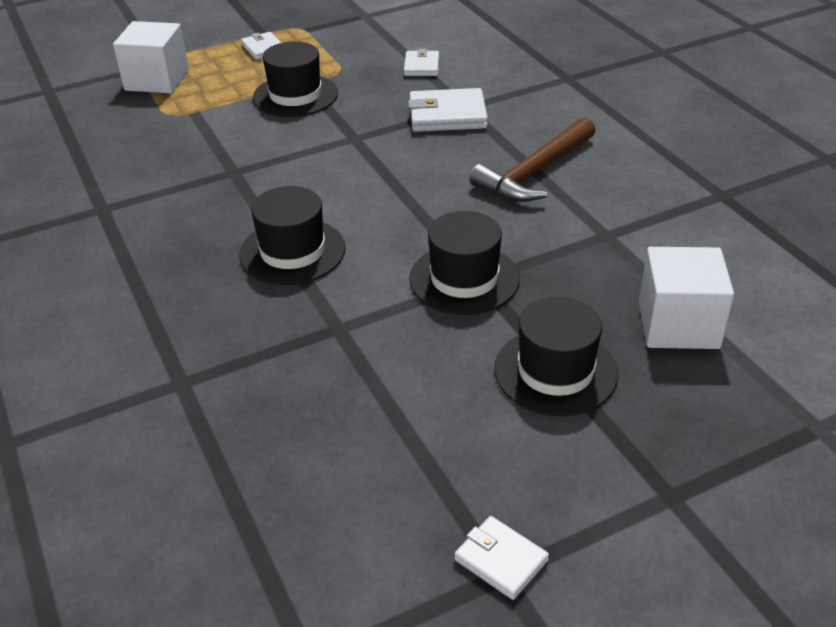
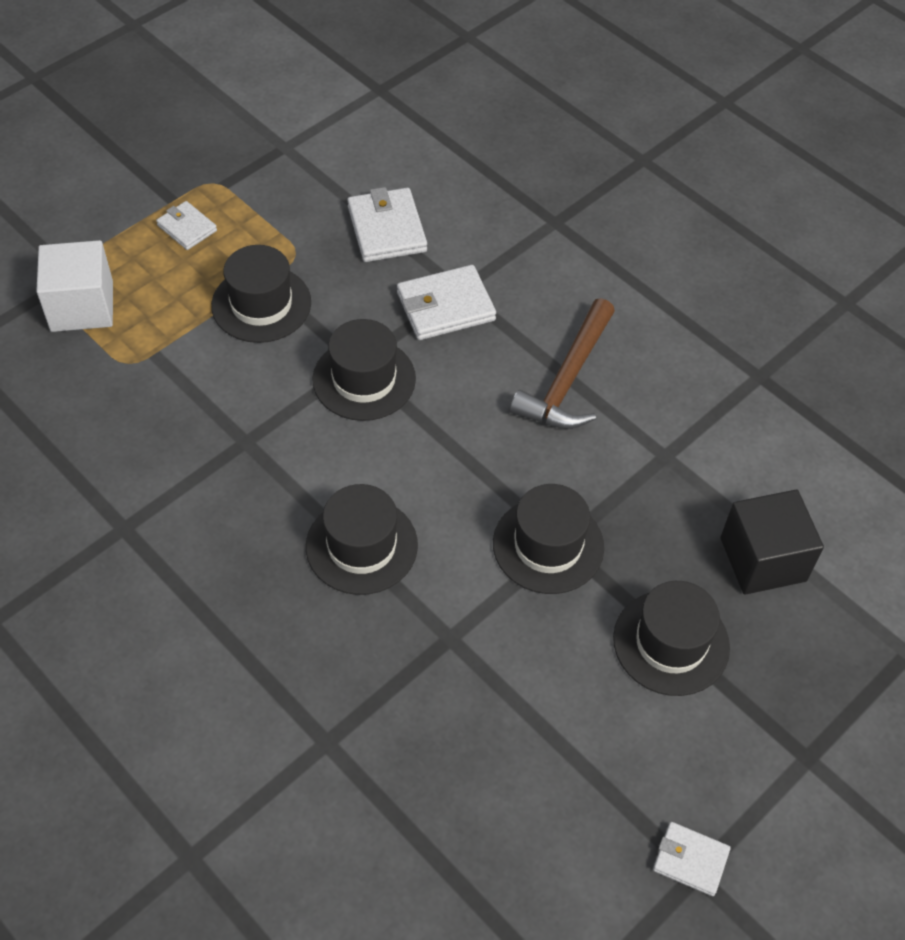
camera: 20 degrees left, 15 degrees up
(354, 148) = (364, 379): none -> black hat
(421, 66) = (387, 229): white wallet -> white wallet, size x1.66
(678, 324) = (763, 559): white cube -> black cube

